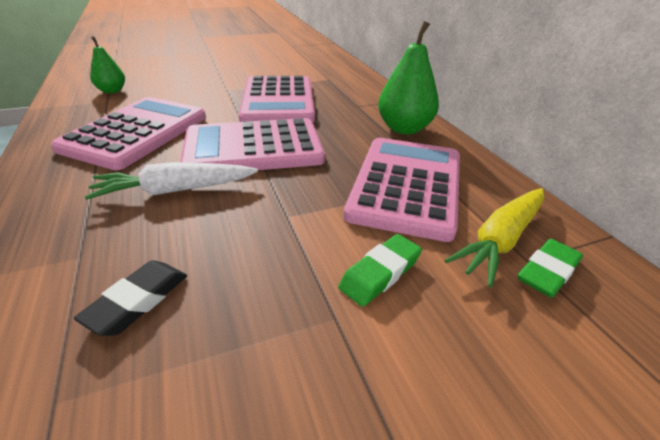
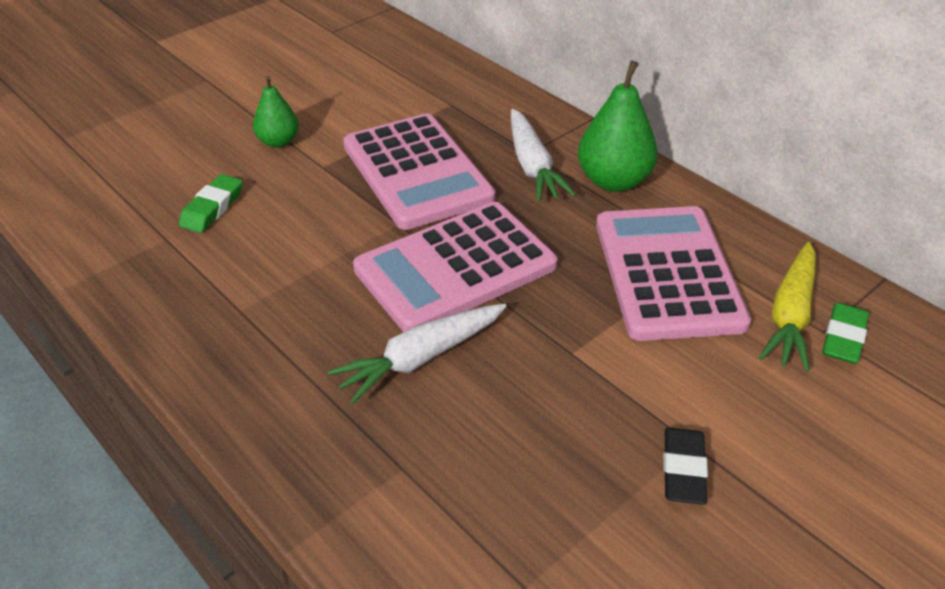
camera: 20 degrees left, 5 degrees up
(112, 91) = (150, 216): green pear -> green pear (278, 141)
(136, 133) = (279, 286): pink calculator -> none
(138, 301) = (509, 489): black eraser -> black eraser (683, 470)
(354, 112) = (532, 166): none -> white carrot
(380, 273) = (703, 387): green eraser -> green eraser (212, 208)

